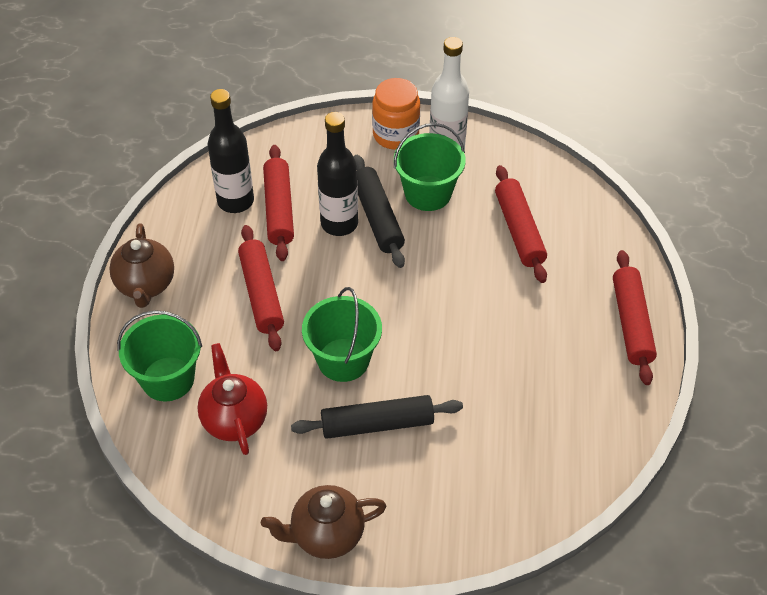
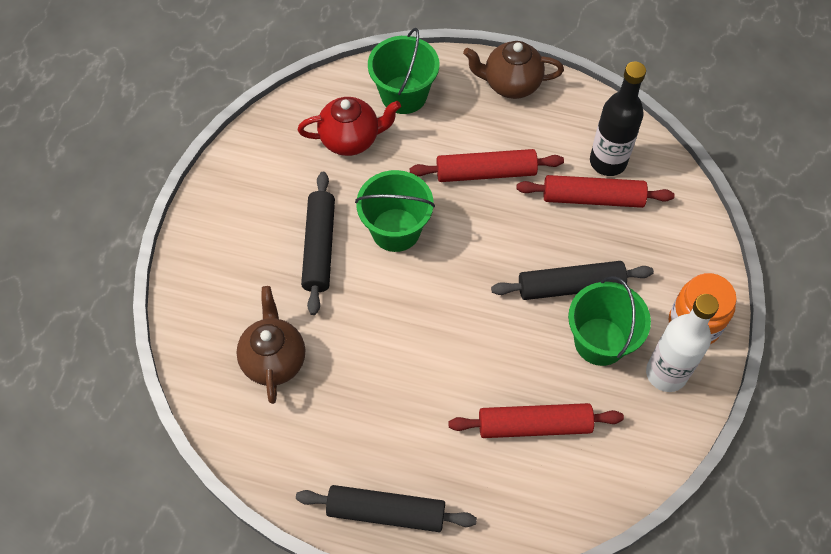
camera: 100 degrees right, 10 degrees up
(326, 535) = (222, 194): brown teapot -> brown teapot (274, 360)
(339, 223) = (566, 249): black bottle -> none
(631, 323) = (386, 512): red rolling pin -> black rolling pin

